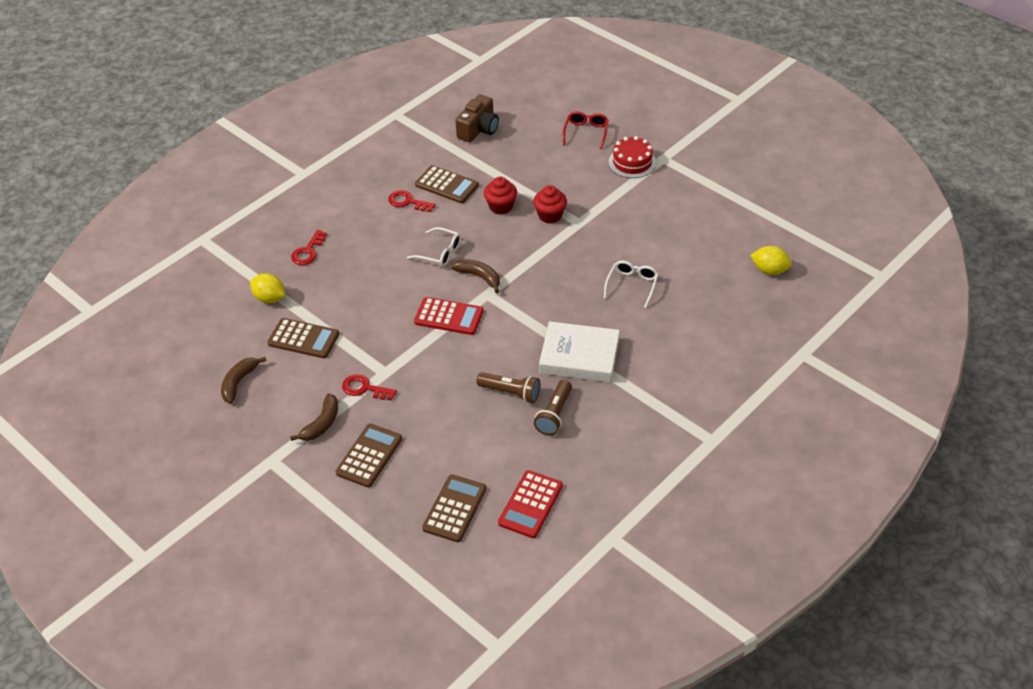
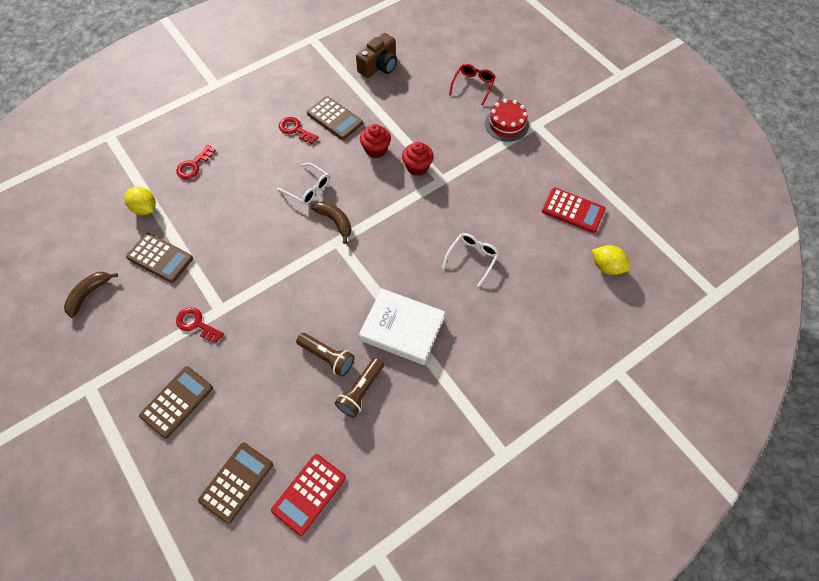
camera: 10 degrees right, 15 degrees up
(321, 424) = (146, 355): brown banana -> none
(449, 317) = (295, 260): red calculator -> red calculator (573, 210)

